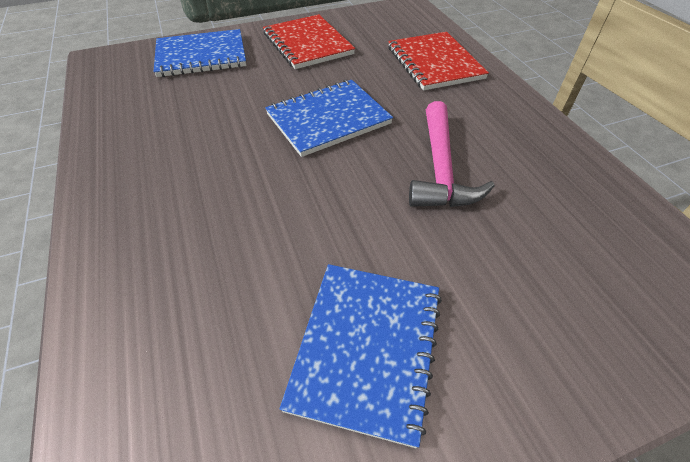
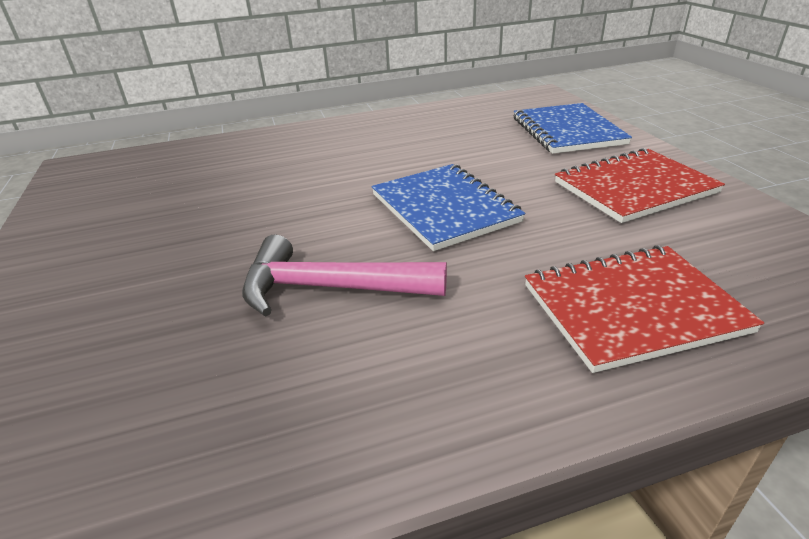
camera: 95 degrees right, 15 degrees down
(366, 348) = (133, 231): blue notebook -> none

